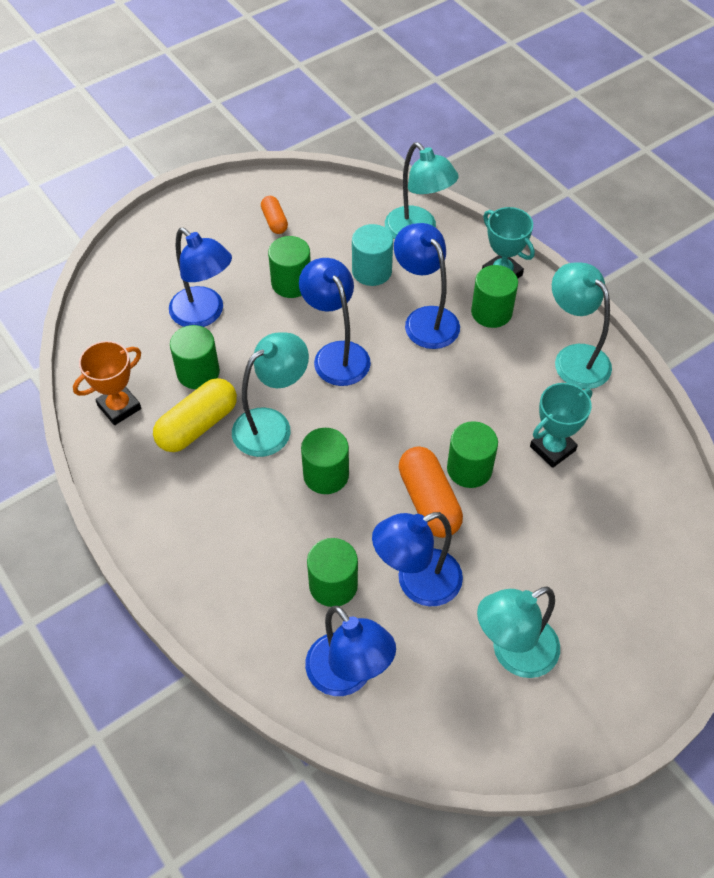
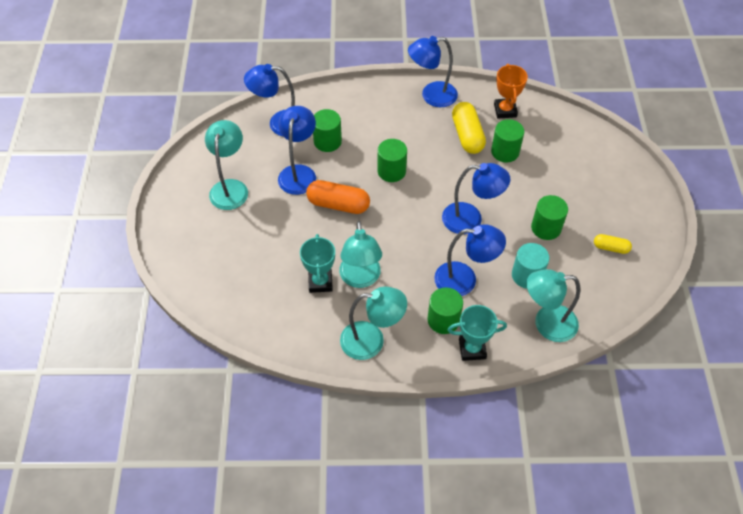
camera: 125 degrees right, 0 degrees up
(204, 314) = (548, 174): blue lamp -> blue lamp (431, 96)
(272, 425) = (442, 165): turquoise lamp -> turquoise lamp (360, 279)
(274, 221) = (610, 248): orange capsule -> yellow capsule
(469, 469) = (342, 234): green cylinder -> none

